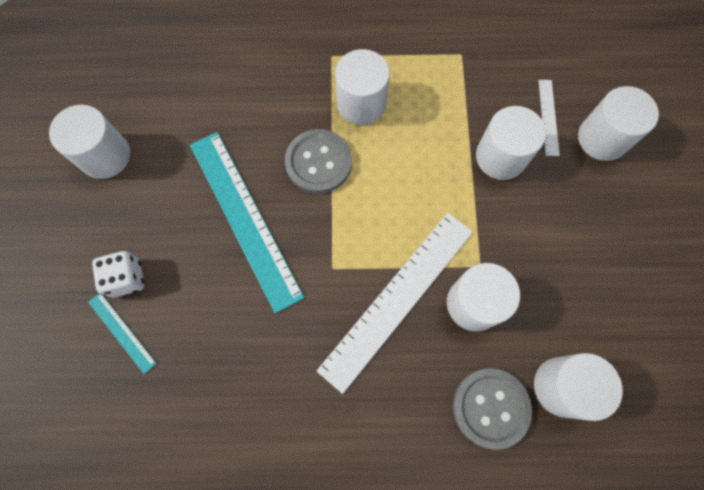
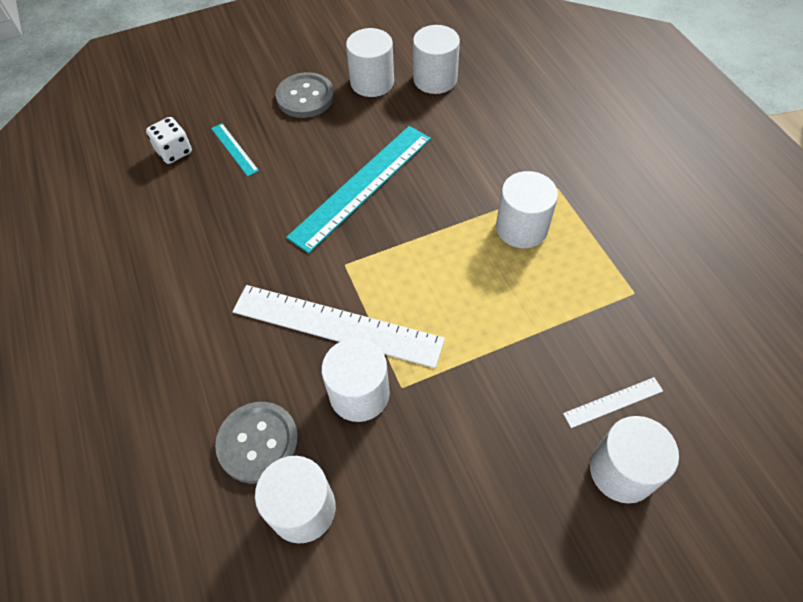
camera: 70 degrees right, 15 degrees down
(122, 332) = (234, 149): turquoise ruler -> turquoise ruler turned 60 degrees counterclockwise
(127, 278) = (278, 135): white dice -> white dice (174, 152)
(318, 162) = (441, 217): grey button -> grey button (305, 97)
(500, 157) = (535, 368): white cylinder -> white cylinder (435, 79)

